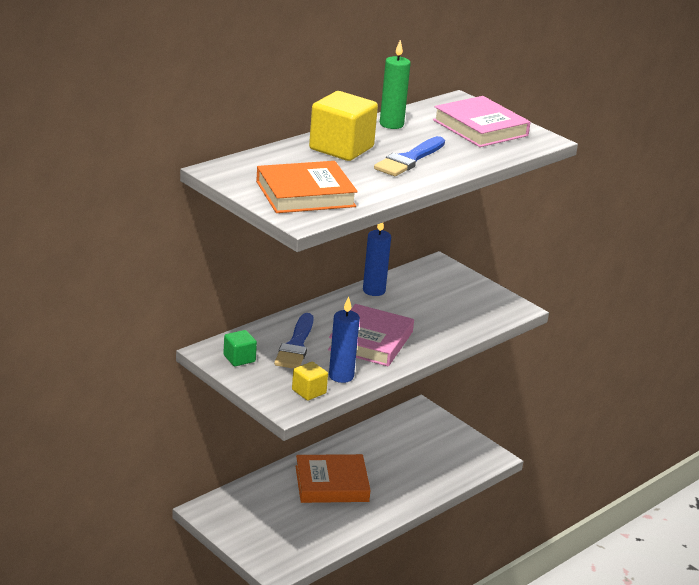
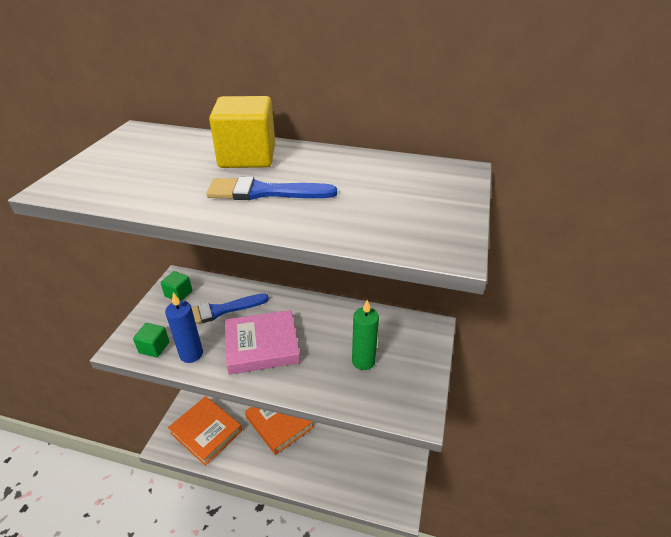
camera: 60 degrees right, 10 degrees up
(305, 194) = (119, 172): orange book -> orange book (206, 432)
(309, 391) = (154, 347): yellow cube -> green cube
(374, 291) = (344, 312): blue candle -> none
(391, 124) = (339, 159): green candle -> green candle (363, 361)
(480, 128) = (411, 202): pink book -> none

